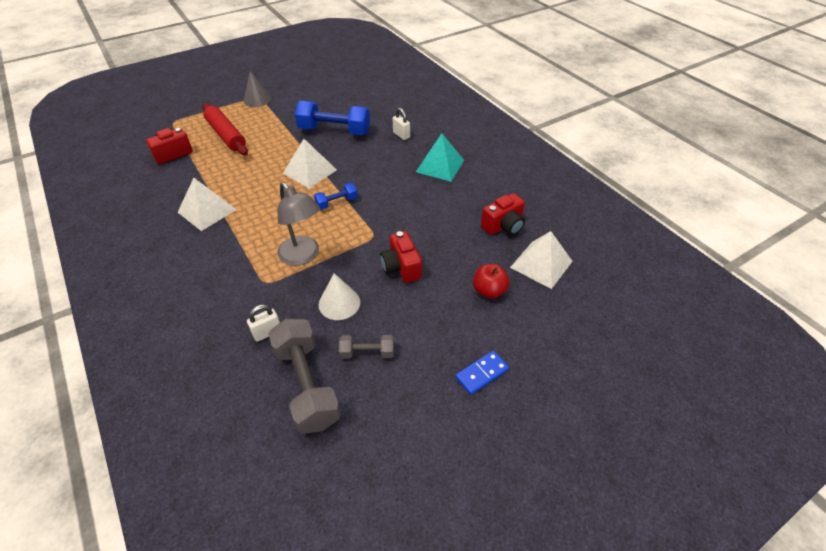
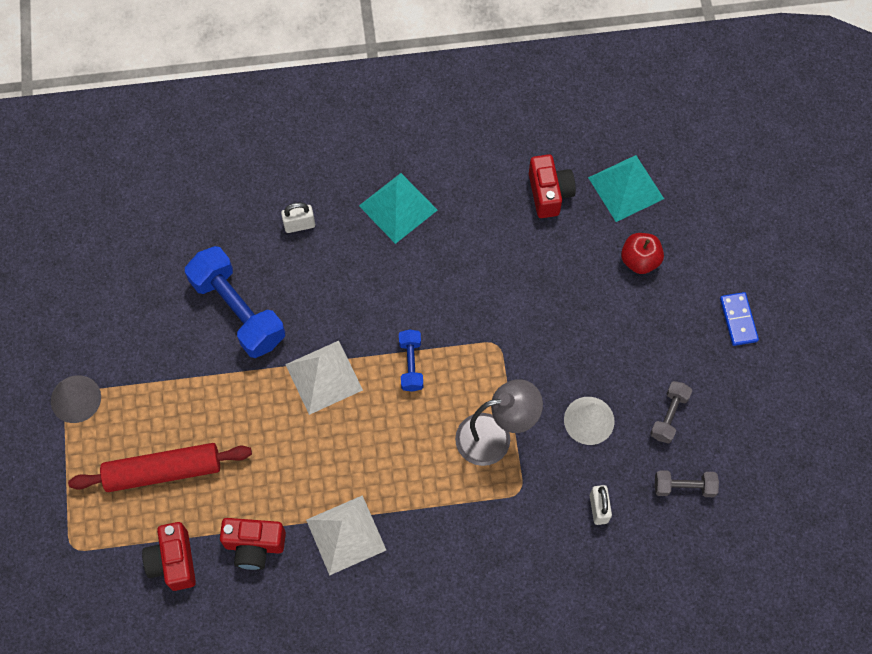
camera: 65 degrees left, 20 degrees up
(307, 384) = (684, 487): grey dumbbell -> grey dumbbell, size x0.50
(334, 131) = (238, 311): blue dumbbell -> blue dumbbell turned 75 degrees counterclockwise
(401, 267) = (564, 334): red camera -> red camera (254, 546)
(541, 264) = (626, 188): white pyramid -> turquoise pyramid

